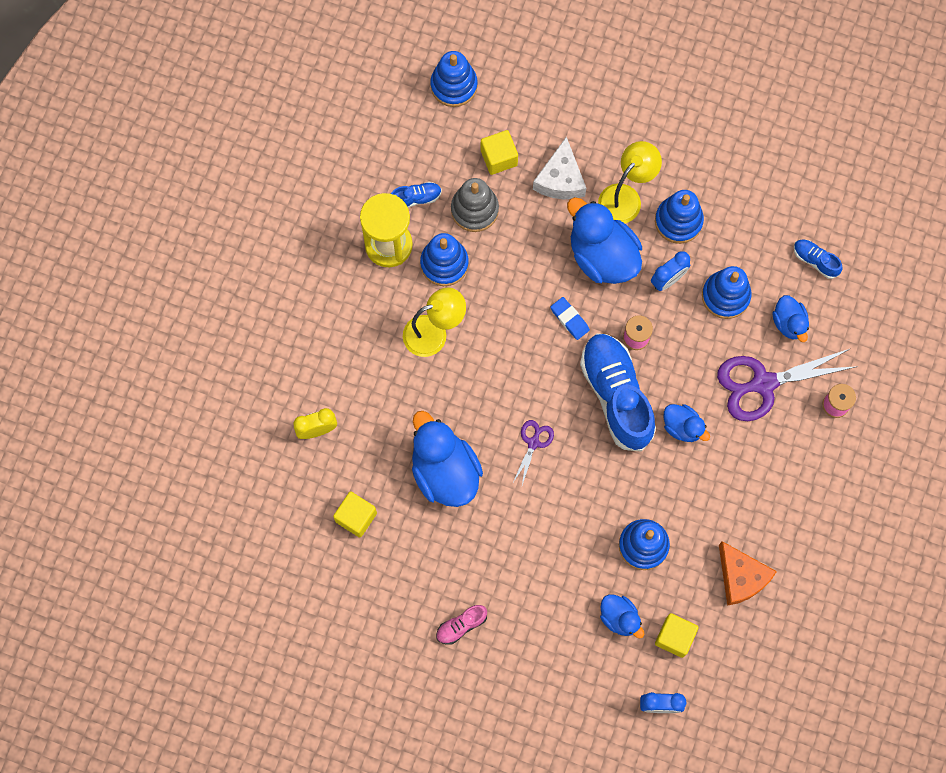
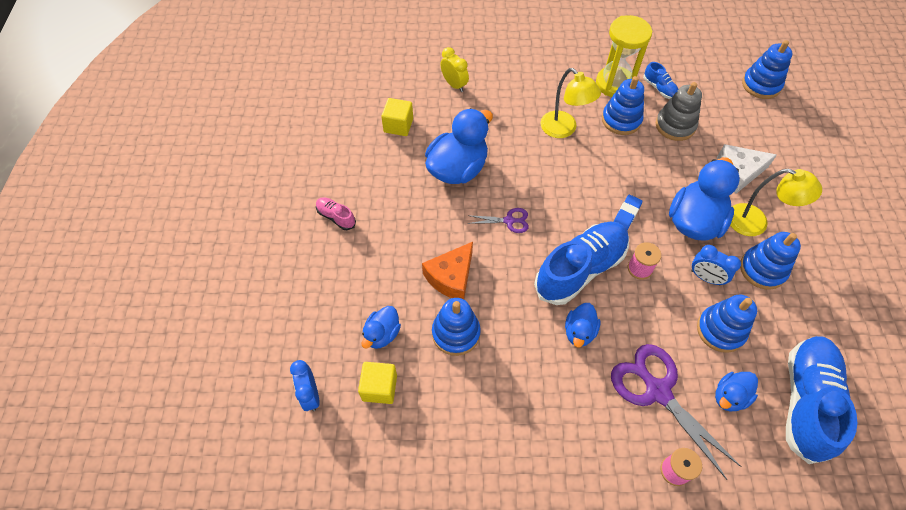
camera: 70 degrees right, 15 degrees down
(499, 158) = (726, 128): yellow cube -> none
(741, 577) = (459, 431): orange cheese -> orange cheese (451, 277)
(815, 260) = (806, 402): blue shoe -> blue shoe, size x2.26

